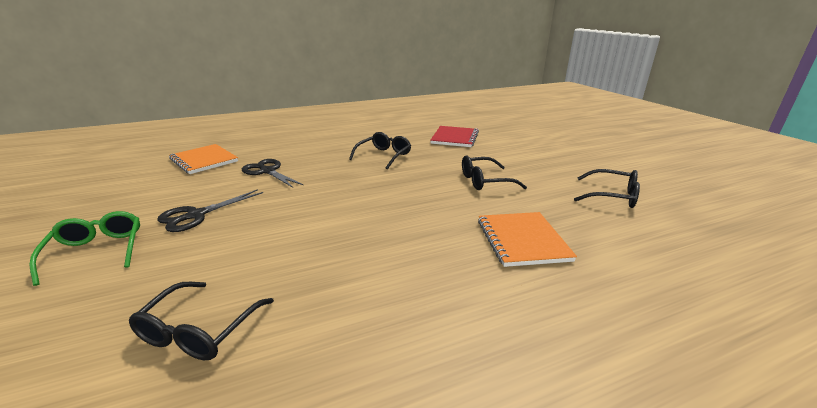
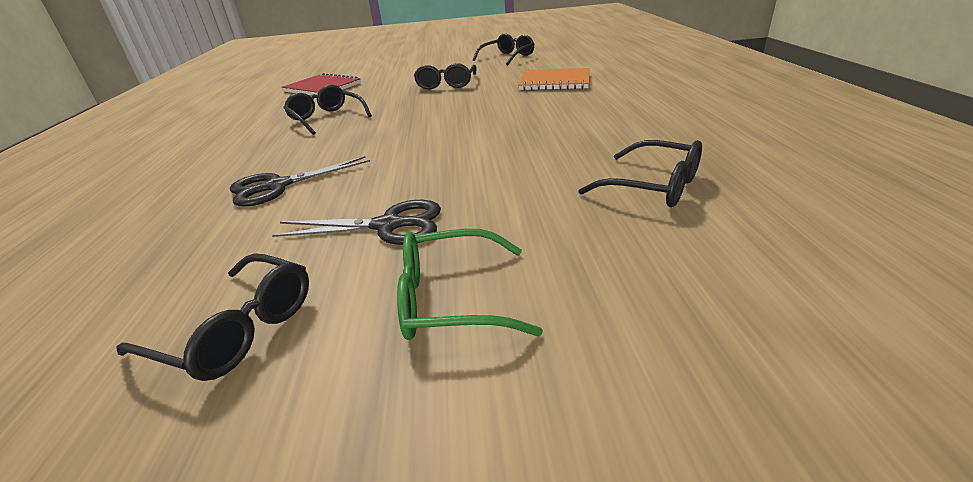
camera: 70 degrees left, 5 degrees up
(119, 202) = (237, 330): none -> black glasses
(196, 215) = (388, 226): black scissors -> black scissors turned 60 degrees counterclockwise
(204, 160) = (121, 256): orange notebook -> none

